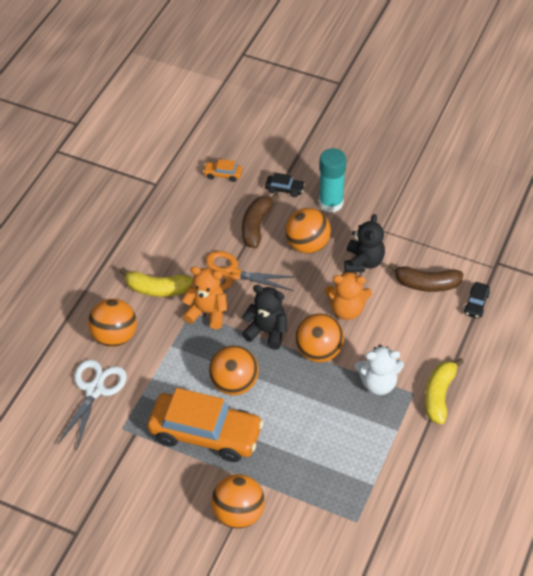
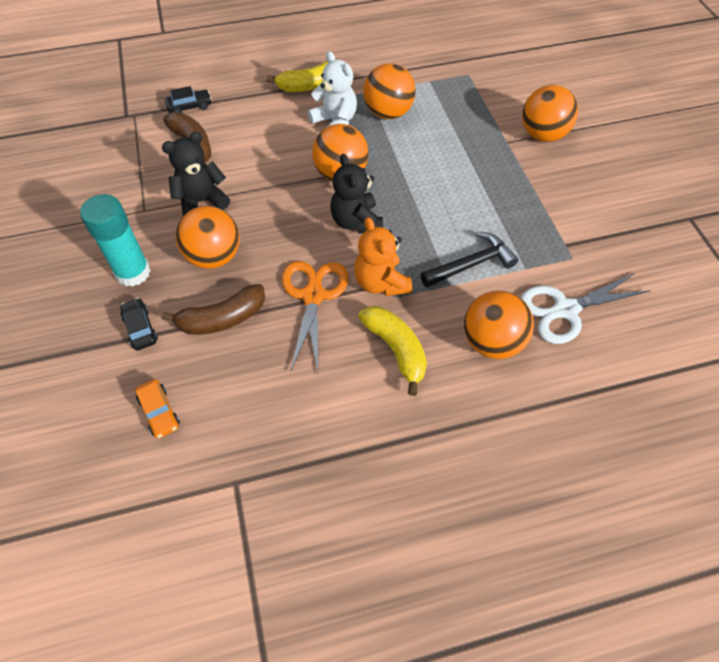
camera: 130 degrees left, 5 degrees up
(173, 368) = (471, 264): none -> black hammer
(206, 433) = (505, 196): orange car -> none
(231, 274) = (313, 295): orange scissors -> orange scissors turned 150 degrees counterclockwise
(234, 383) = (436, 209): orange ball -> orange ball (388, 113)
(347, 309) = (274, 181): orange teddy bear -> none

